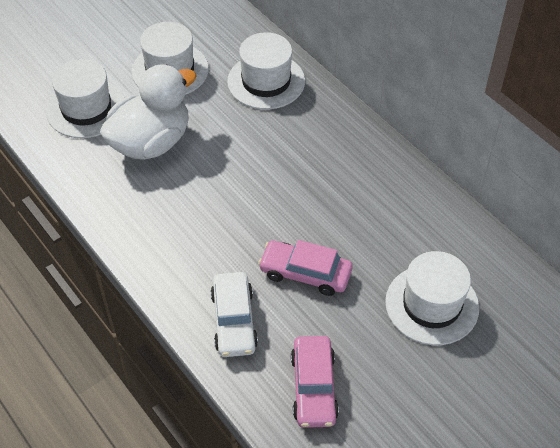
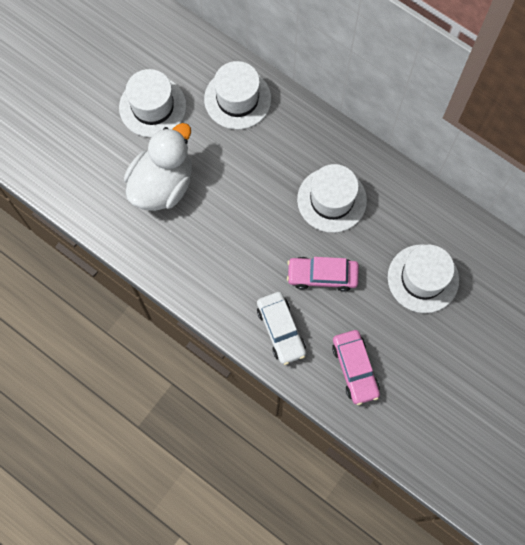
camera: 15 degrees left, 20 degrees up
(86, 109) = (96, 164): white hat -> white hat (332, 200)

